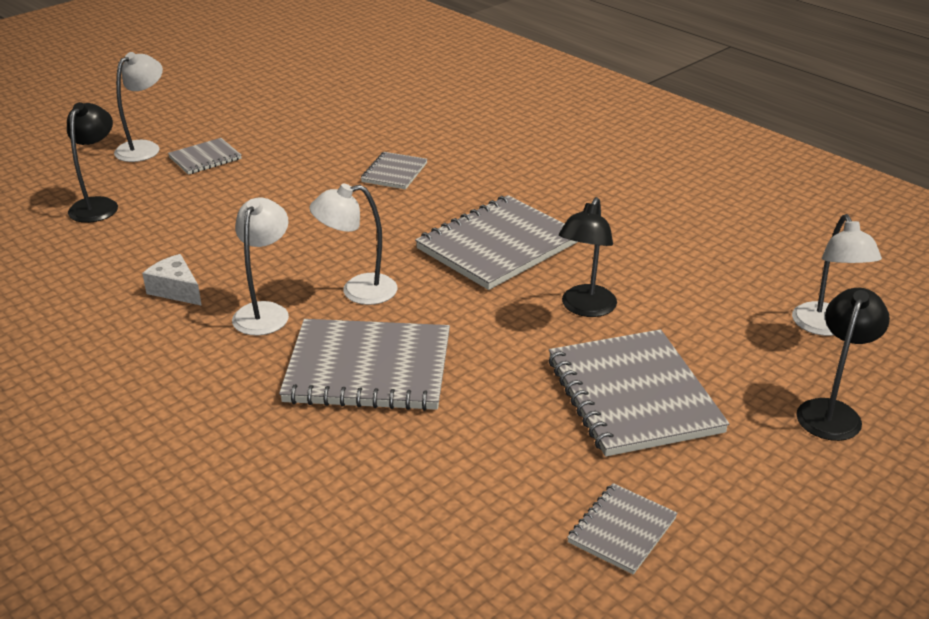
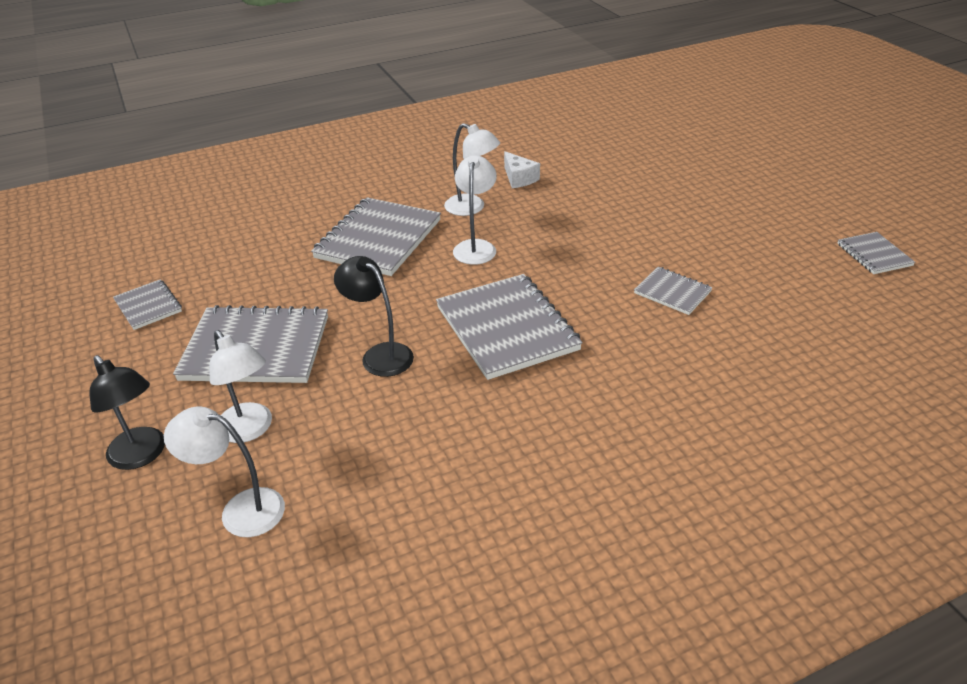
camera: 110 degrees right, 5 degrees up
(98, 205) = (655, 155): black lamp -> none
(144, 148) = (752, 174): white lamp -> white lamp (250, 430)
(176, 290) = (519, 178): white cheese -> white cheese turned 90 degrees clockwise
(205, 158) = (726, 199): grey notebook -> grey notebook (874, 255)

